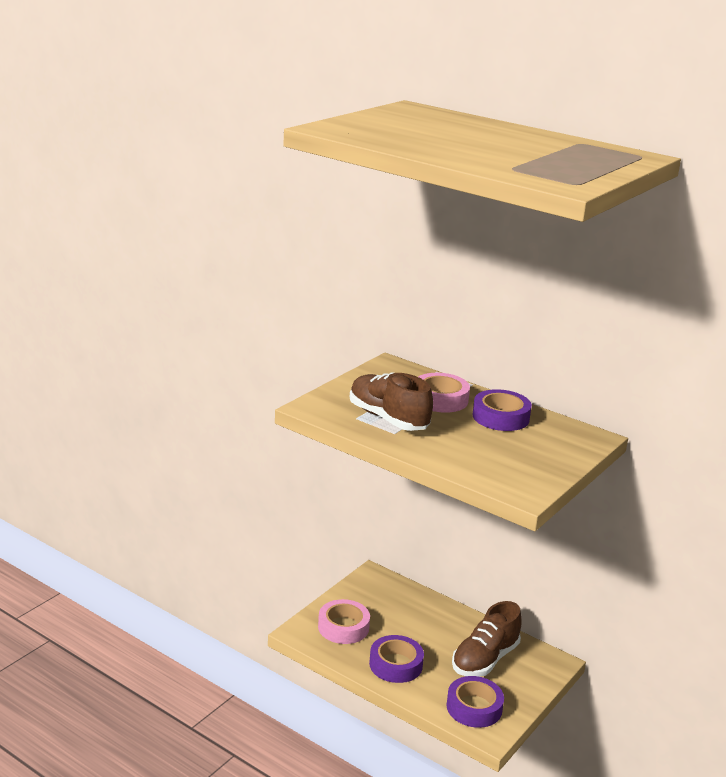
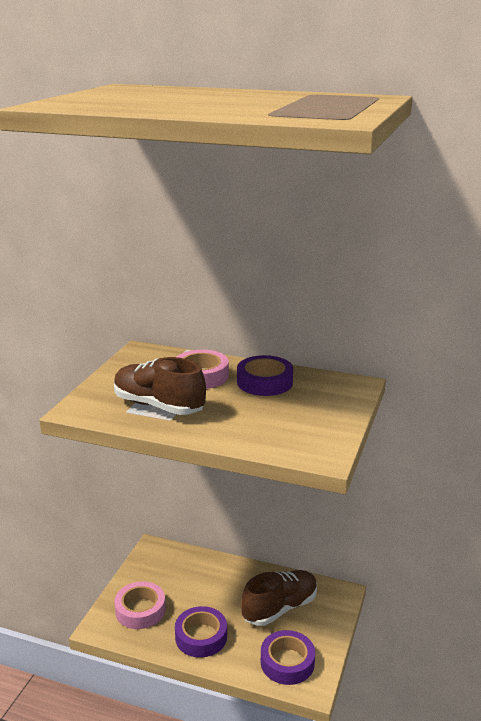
camera: 15 degrees left, 0 degrees up
(485, 659) = (280, 608): brown shoe -> brown shoe turned 150 degrees counterclockwise

